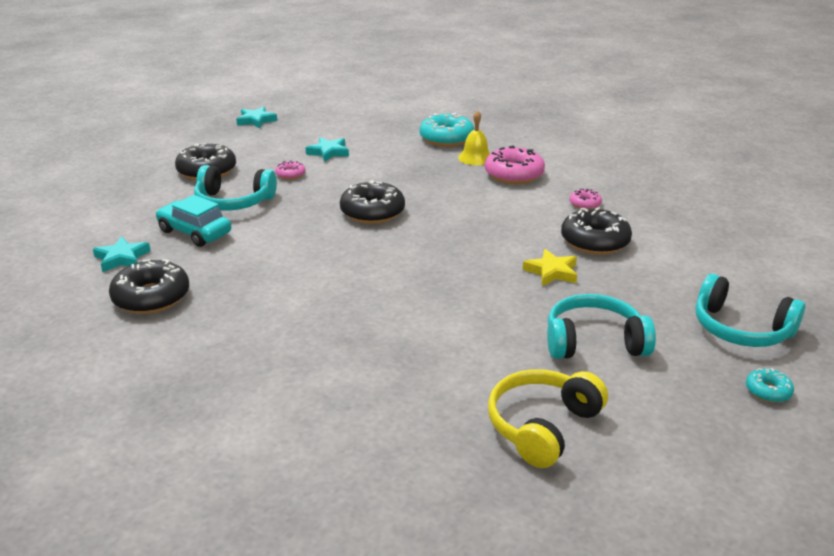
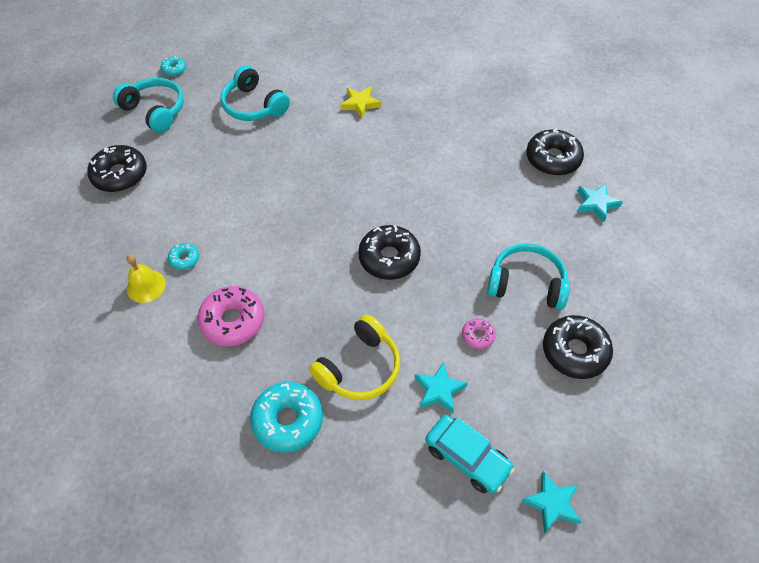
camera: 175 degrees left, 25 degrees up
(195, 232) = (548, 236): turquoise car -> turquoise car (467, 458)
(475, 157) = (264, 364): yellow bell -> yellow bell (146, 286)
(542, 426) = (306, 56): yellow headphones -> yellow headphones (359, 368)
(552, 272) = (254, 169): yellow star -> yellow star (360, 104)
(585, 204) = (184, 259): pink donut -> turquoise donut
(594, 342) = (254, 105): turquoise headphones -> turquoise headphones turned 45 degrees clockwise
(595, 241) = (203, 203): black donut -> black donut (120, 175)

